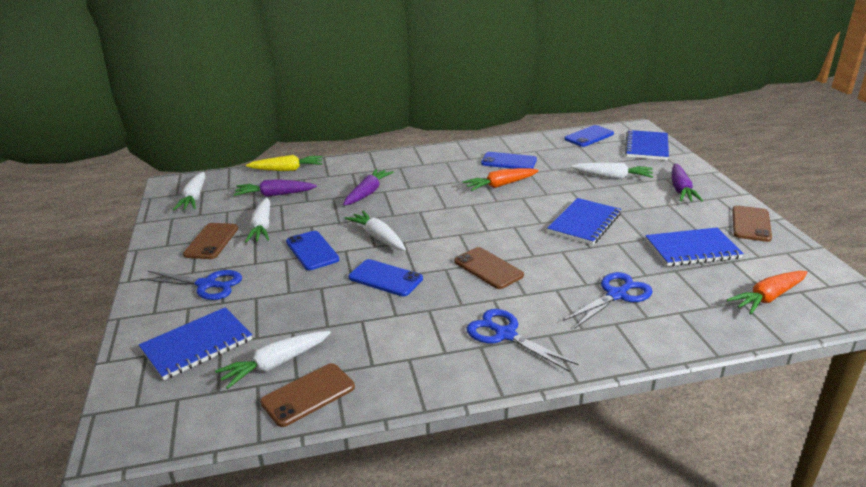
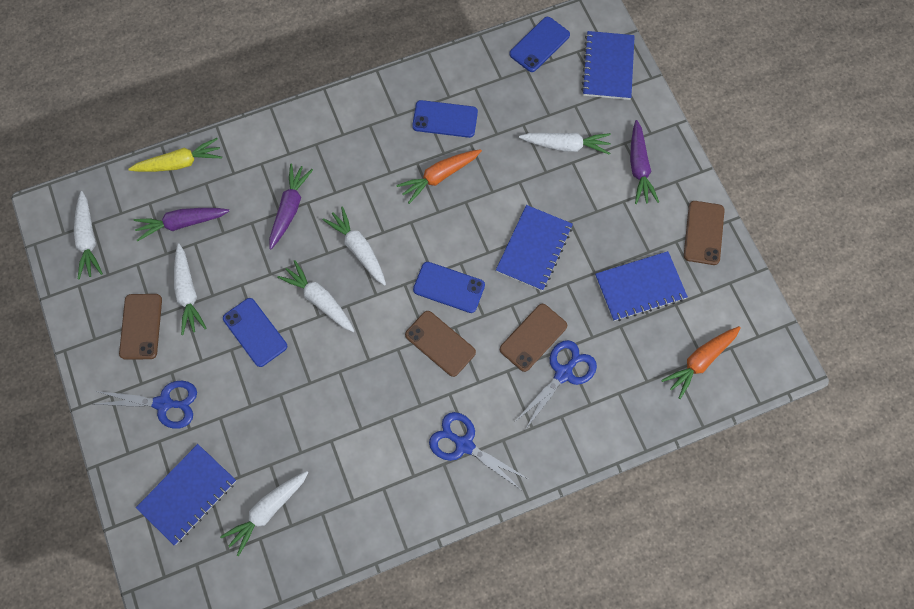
camera: 10 degrees left, 40 degrees up
(308, 395) = (306, 545): brown phone -> brown phone (533, 337)
(385, 278) = (341, 372): blue phone -> blue phone (449, 287)
(421, 214) = (358, 249): none -> white carrot

